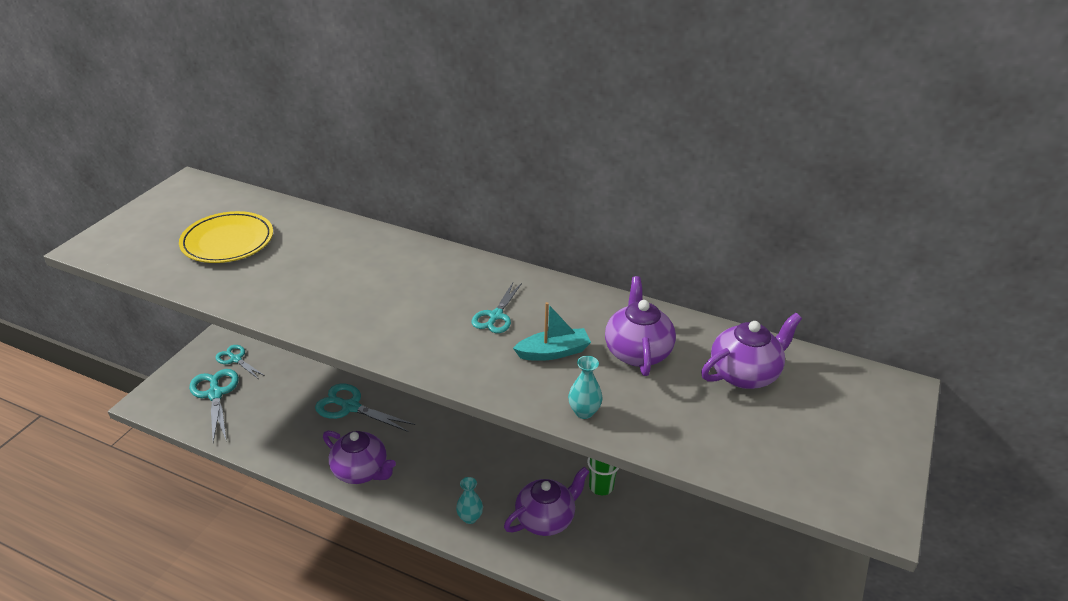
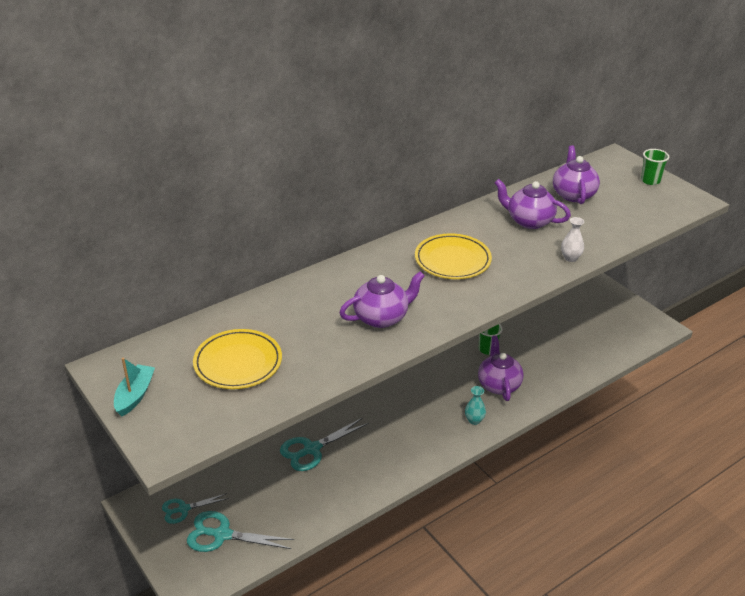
camera: 60 degrees left, 0 degrees up
(361, 471) = (389, 464): purple teapot -> purple teapot (381, 317)
(496, 316) = (452, 260): turquoise scissors -> yellow plate
(553, 352) = (507, 250): turquoise boat -> turquoise boat (135, 395)
(584, 412) = (570, 258): turquoise vase -> white vase
(875, 444) = (650, 180): none -> green cup

